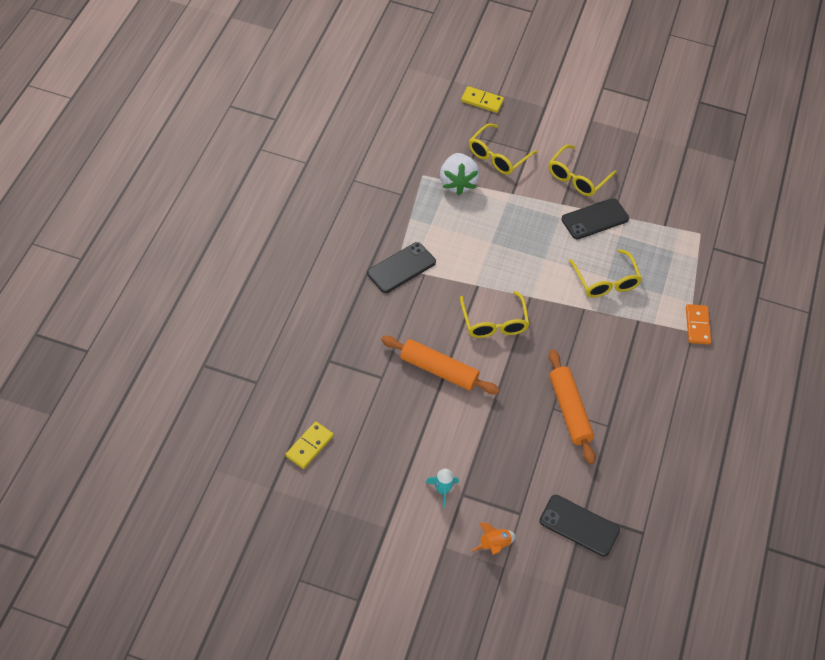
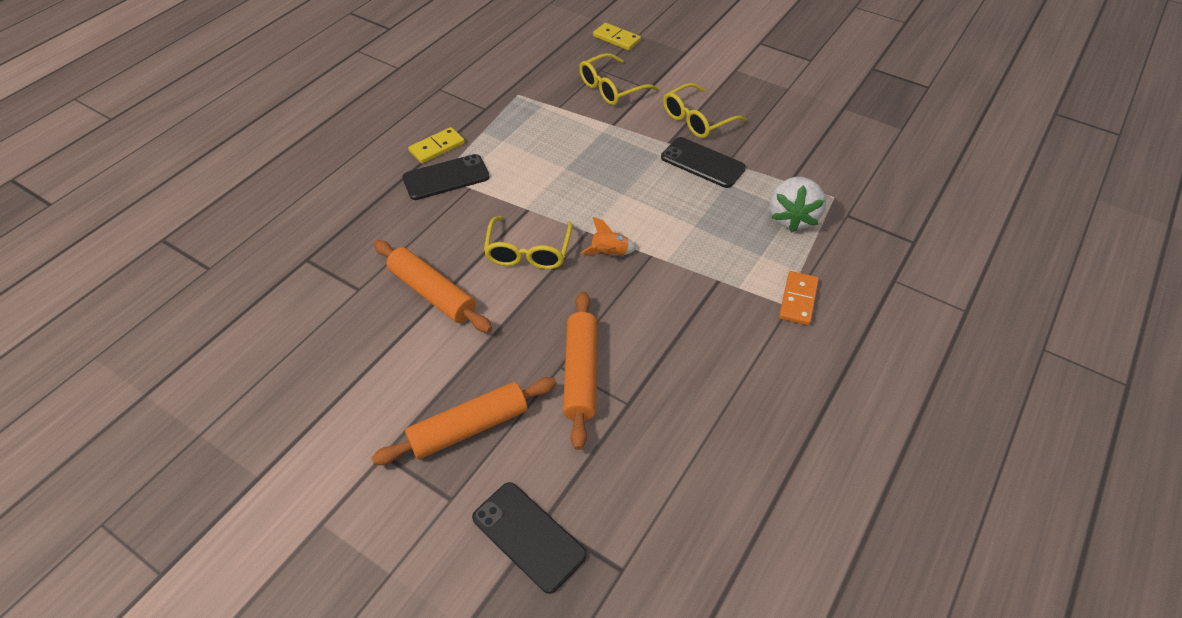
camera: 20 degrees right, 5 degrees down
(309, 446) = (223, 352): yellow domino -> yellow domino (437, 147)
(442, 490) = (360, 443): turquoise rocket -> none
(457, 183) = (553, 106): white strawberry -> white strawberry (792, 218)
(494, 545) = (392, 537): orange rocket -> orange rocket (609, 254)
(511, 464) = (469, 428): none -> orange rolling pin
(595, 219) = (702, 163): black phone -> black phone turned 45 degrees clockwise
(606, 281) = (691, 230): yellow glasses -> none

